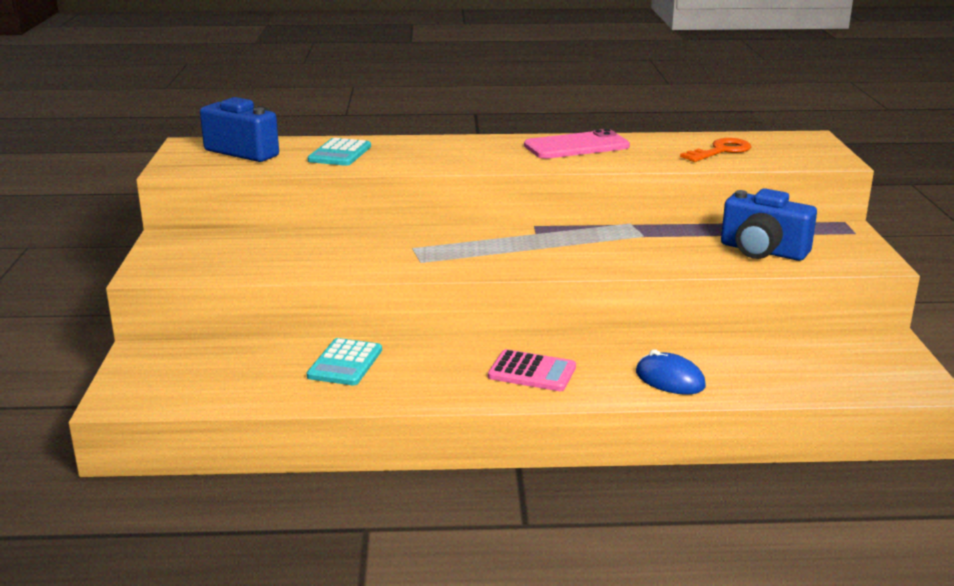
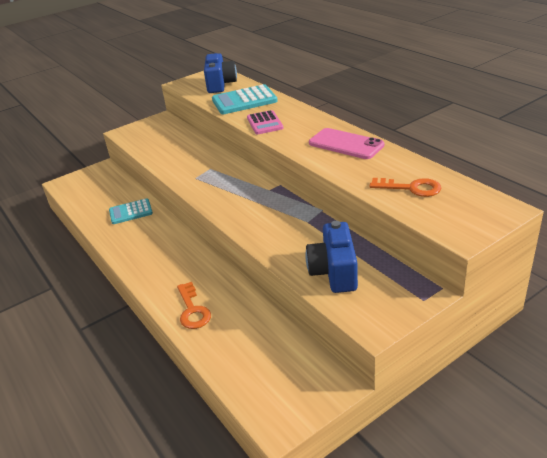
camera: 60 degrees right, 10 degrees up
(340, 153) = (244, 101): turquoise calculator -> turquoise calculator, size x1.53
(532, 372) = (164, 263): pink calculator -> pink calculator (265, 123)
(670, 379) = (193, 310): blue mouse -> orange key

